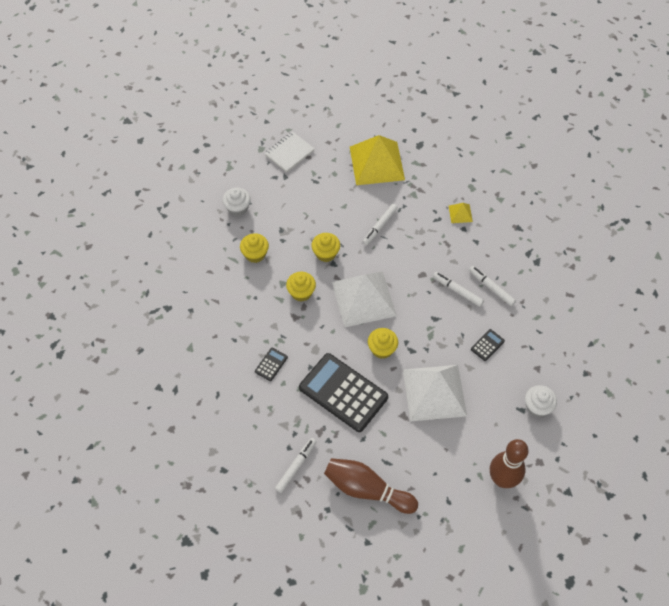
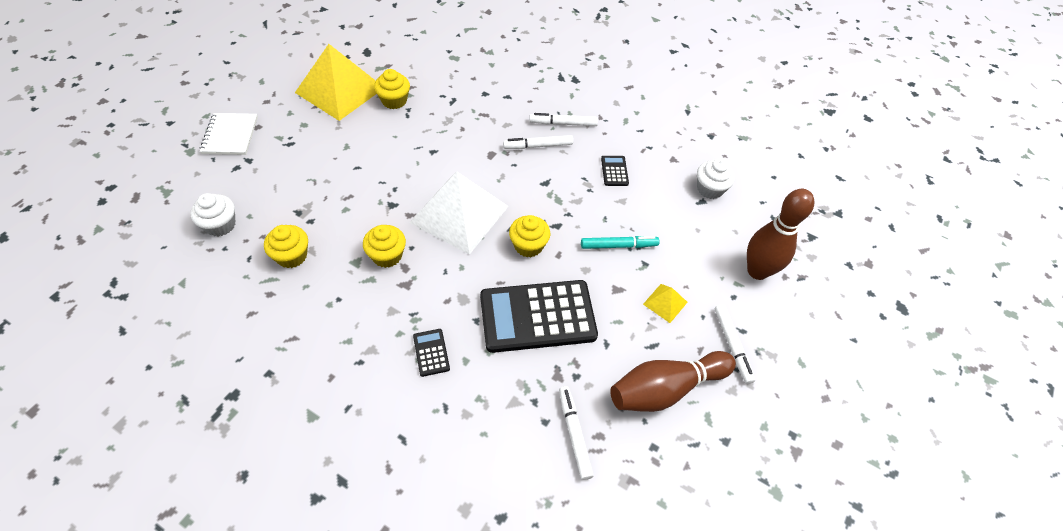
camera: 50 degrees left, 5 degrees down
(326, 253) = (373, 201): yellow cupcake -> yellow cupcake (394, 101)
(380, 226) = (404, 141): white marker -> white marker (732, 345)
(434, 392) = (618, 246): white pyramid -> turquoise marker
(460, 213) = (468, 83): yellow pyramid -> yellow pyramid (665, 303)

